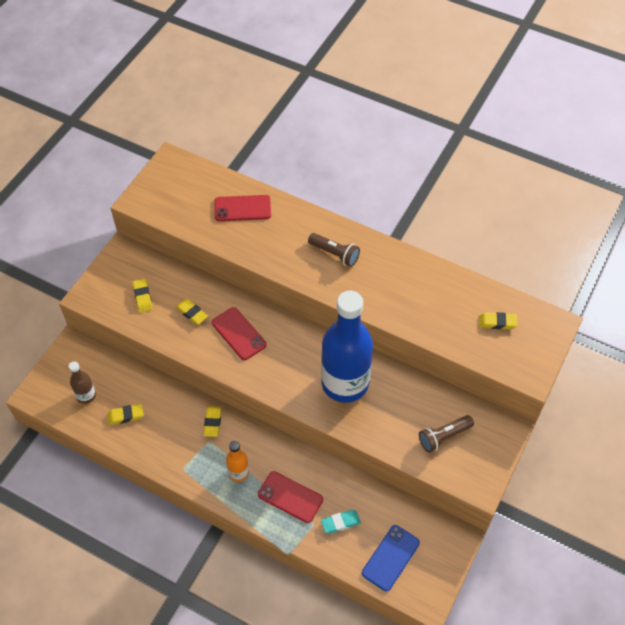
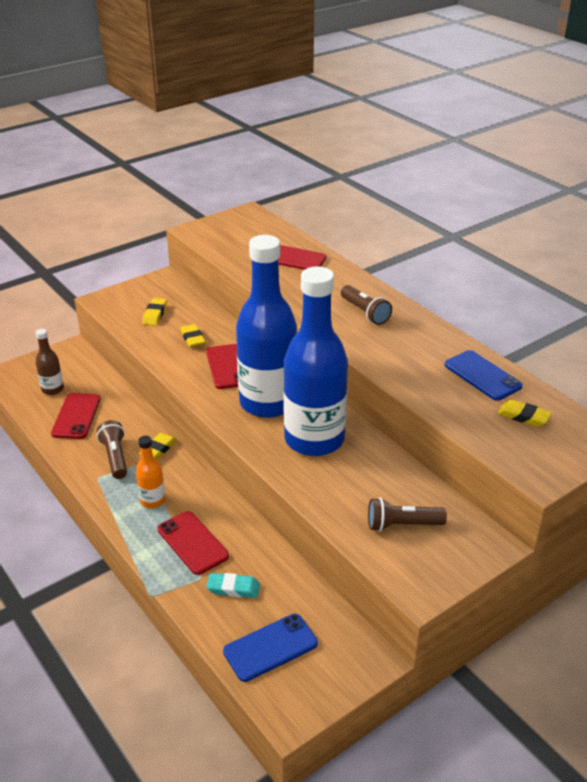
camera: 25 degrees right, 20 degrees down
(125, 416) = (76, 416): yellow eraser -> red phone
(184, 444) = (115, 457): none -> brown flashlight
(291, 360) = (268, 403): none -> blue bottle
(452, 291) = (482, 375): none -> blue phone

